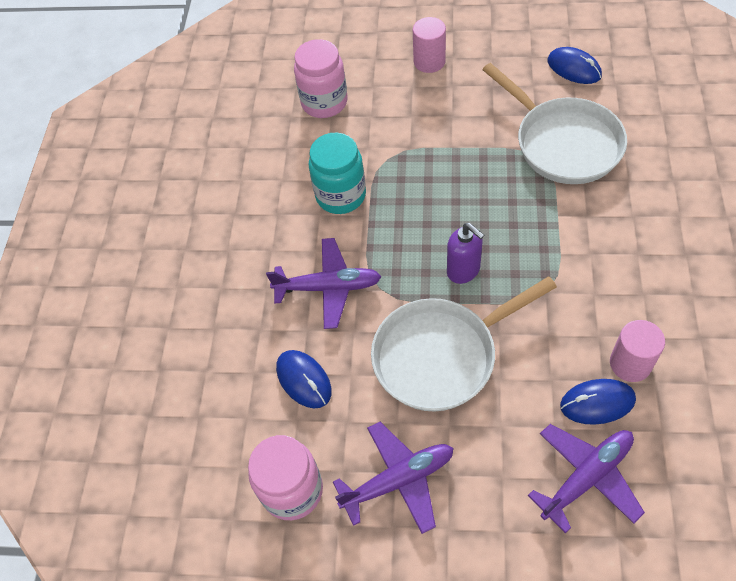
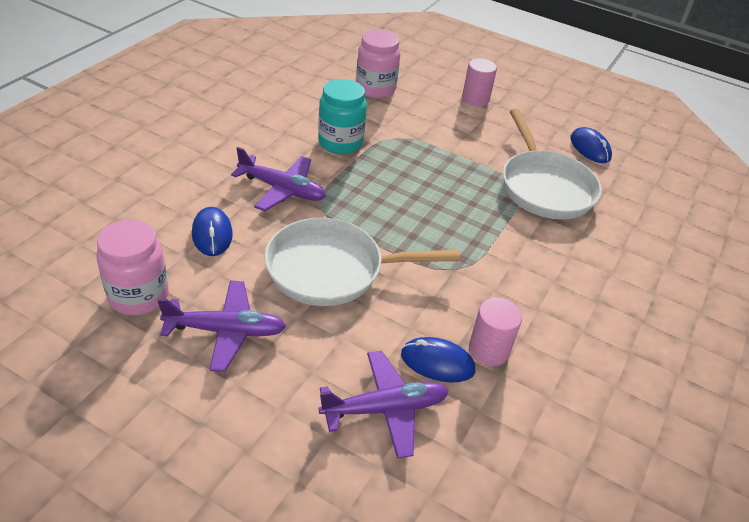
camera: 15 degrees right, 15 degrees down
(463, 270) = (397, 226): purple soap dispenser -> none

